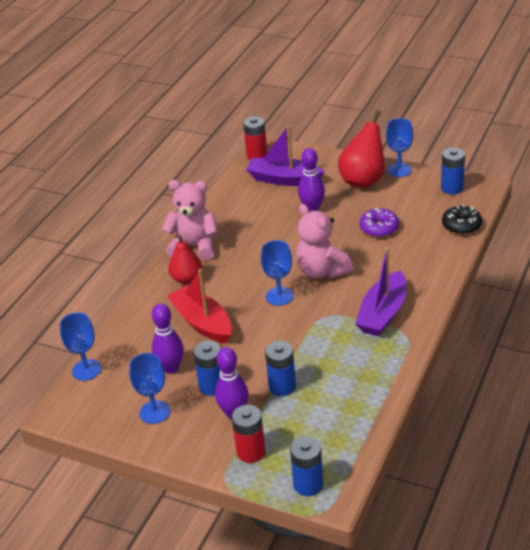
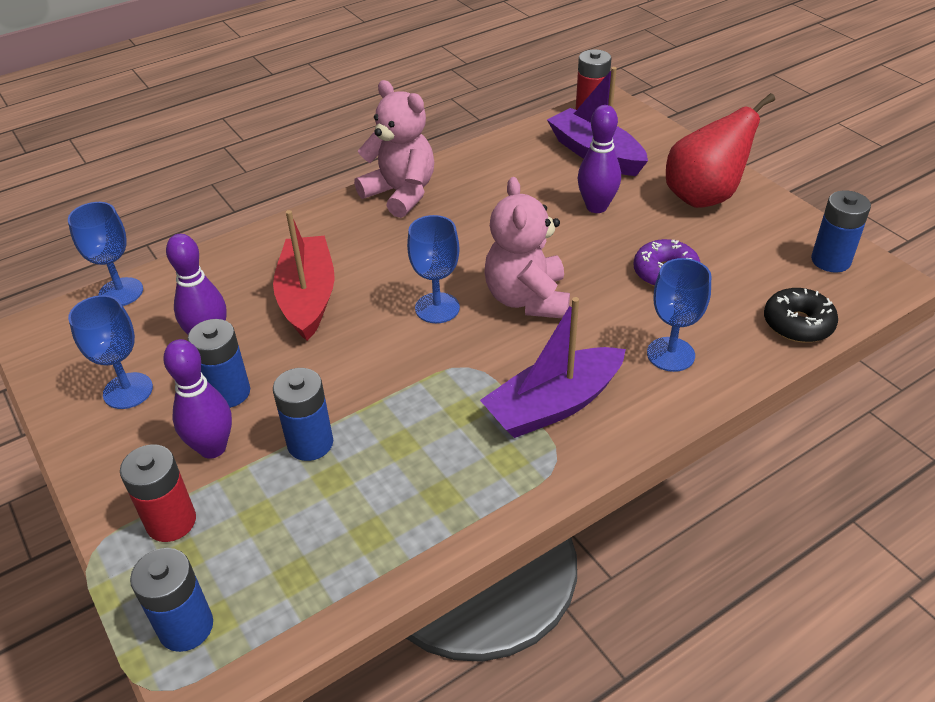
camera: 30 degrees right, 5 degrees up
(187, 279) = (350, 231): red pear -> none
(399, 170) = (770, 202): blue goblet -> blue goblet (670, 354)

